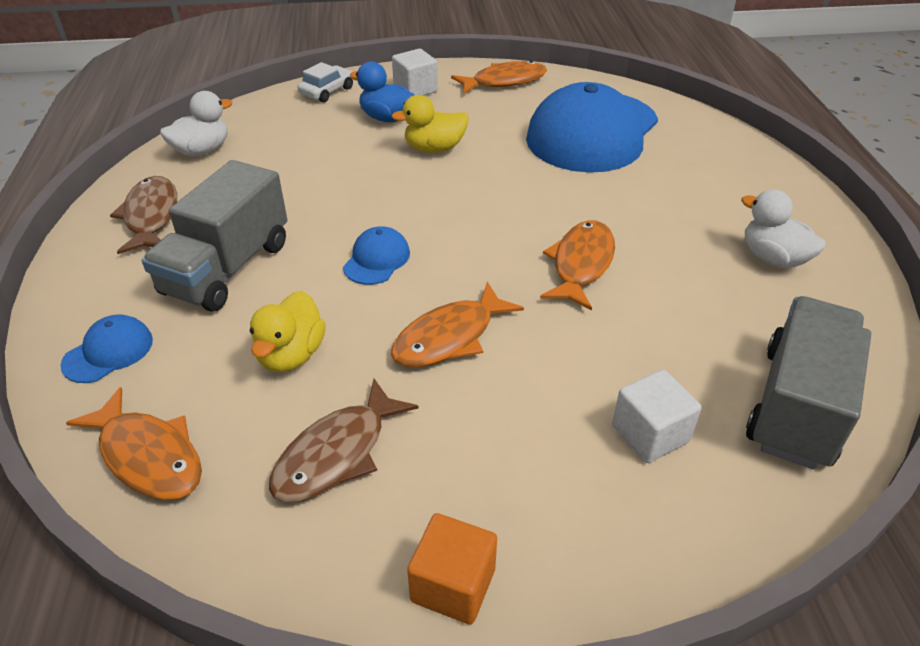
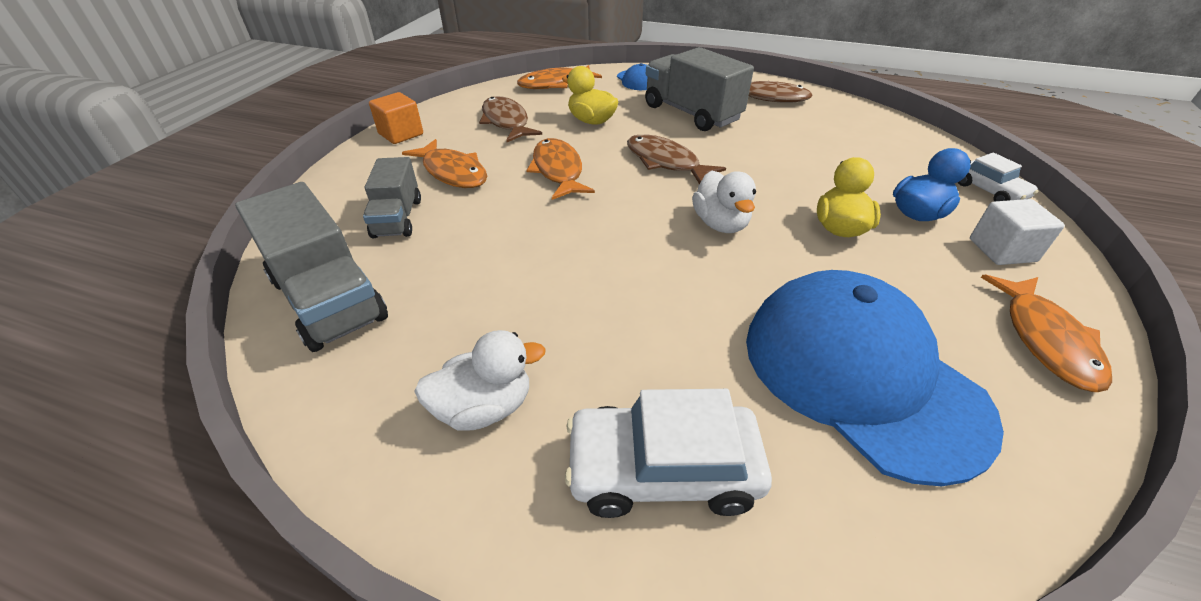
camera: 115 degrees right, 0 degrees up
(202, 150) = (861, 120): white duck -> white duck (720, 224)
(376, 259) = (665, 162): blue cap -> brown fish
(581, 264) = (587, 254): orange fish -> orange fish (453, 172)
(650, 434) = (397, 218): white cube -> grey truck
(729, 182) = (663, 469): none -> white car

